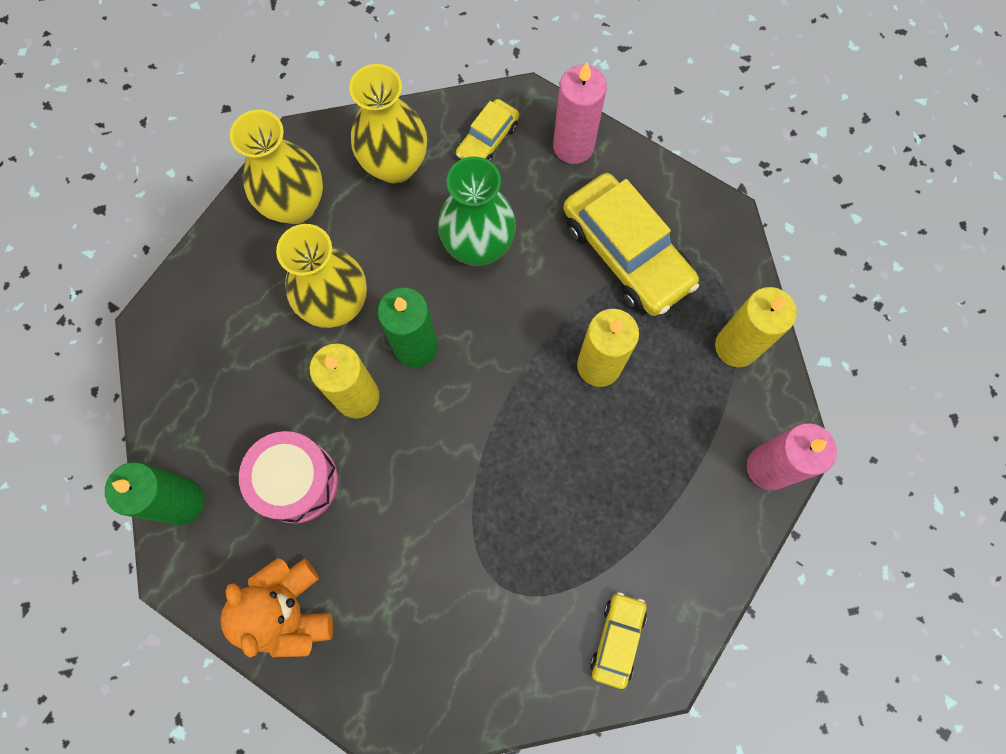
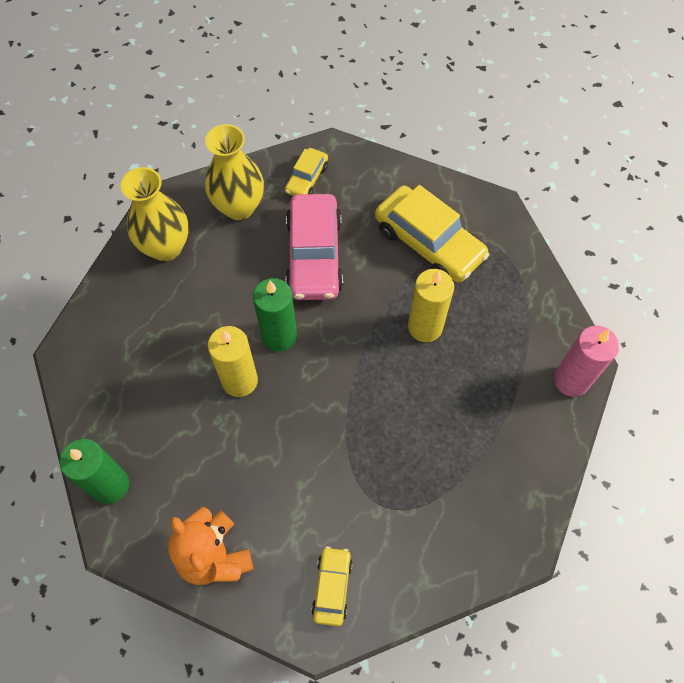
camera: 10 degrees left, 10 degrees down
(297, 481) = (202, 453): pink drum -> none
(336, 305) = (211, 315): yellow vase -> none
(478, 246) = (314, 255): green vase -> pink car
(573, 146) = (372, 173): pink candle -> none
(617, 639) = (483, 530): yellow car -> yellow car (332, 587)
(736, 346) = (526, 296): yellow candle -> none

